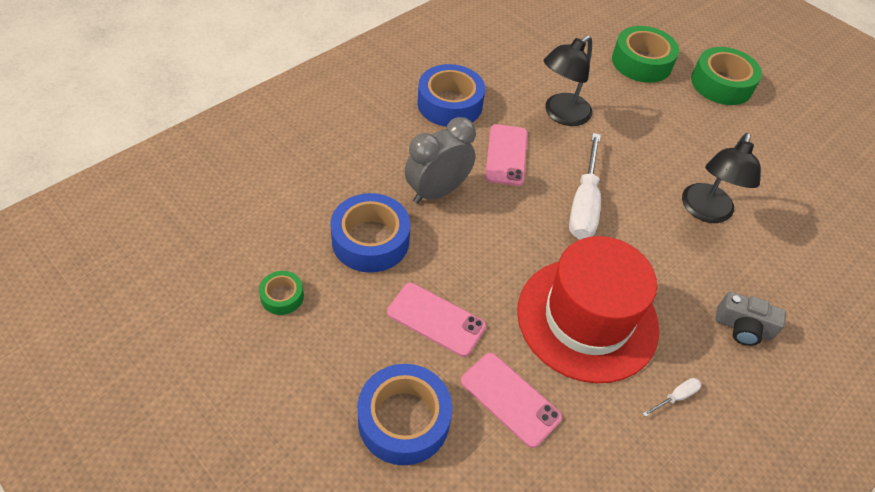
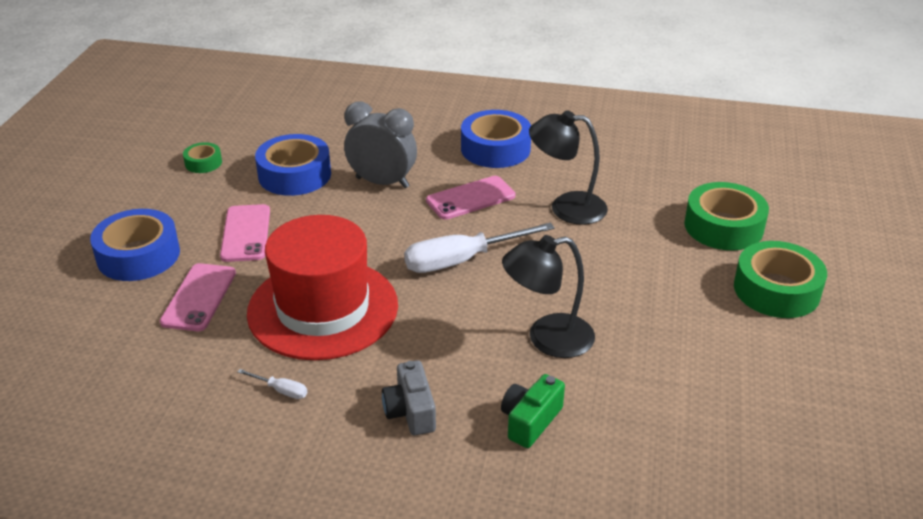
camera: 60 degrees right, 15 degrees down
(785, 269) = (530, 421): none -> green camera

